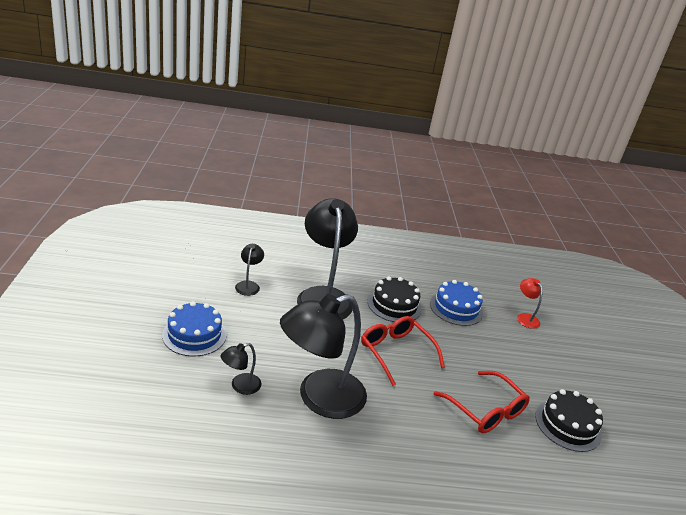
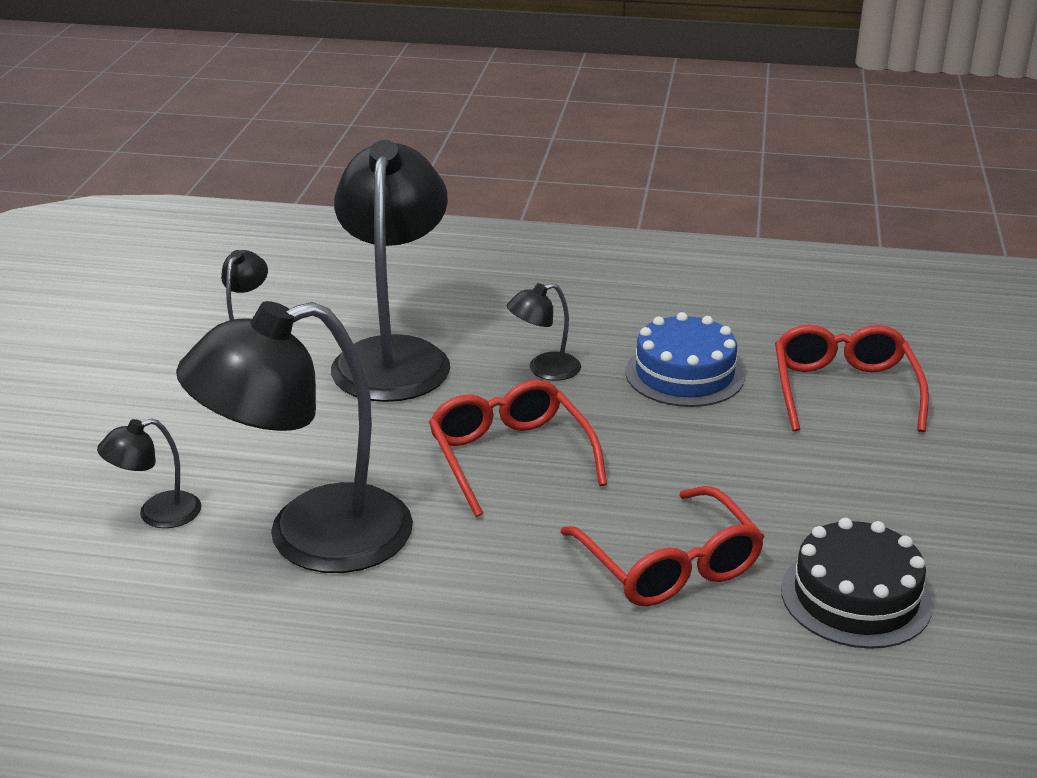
camera: 15 degrees right, 0 degrees up
(194, 335) = (102, 426): blue cake -> none
(394, 305) = (544, 370): black cake -> black lamp
(525, 317) = (844, 390): red lamp -> red glasses

